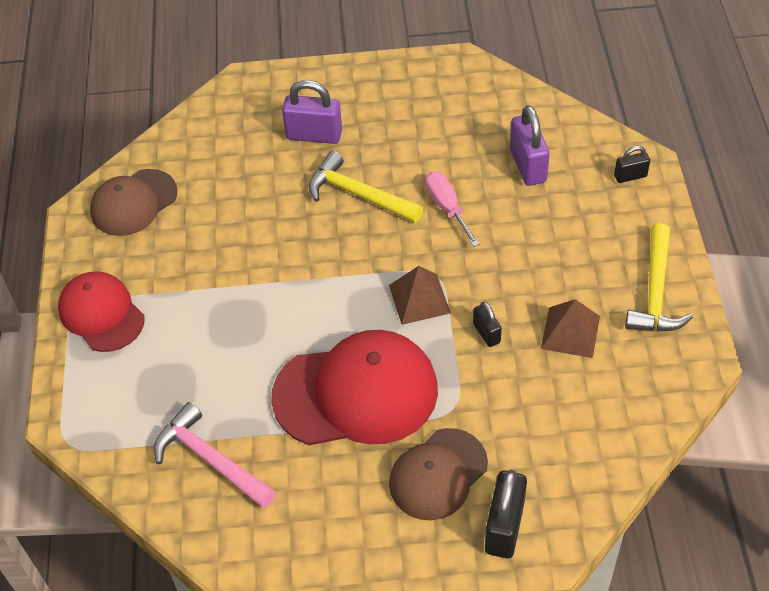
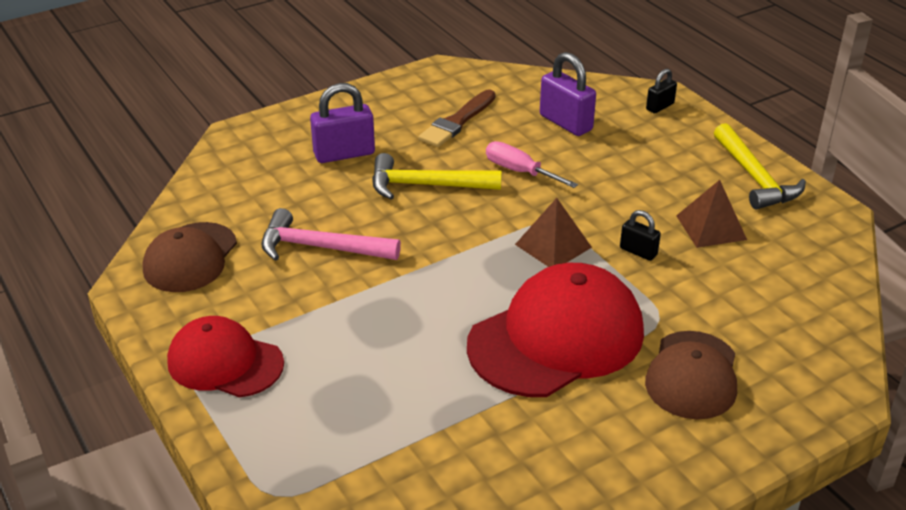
camera: 30 degrees left, 15 degrees down
(211, 459) = (452, 448): pink hammer -> pink hammer (321, 247)
(432, 131) = (457, 122): none -> brown brush
(504, 527) = (790, 394): black padlock -> none

